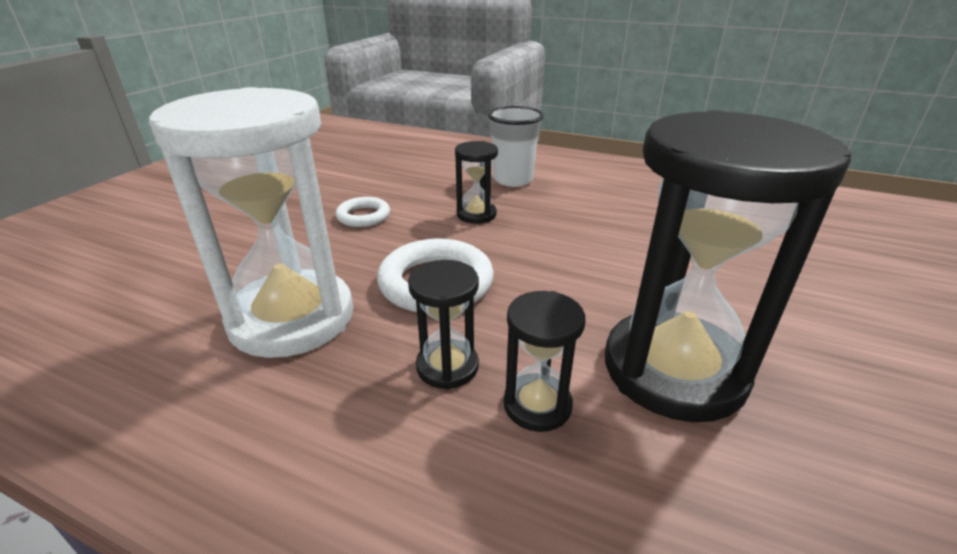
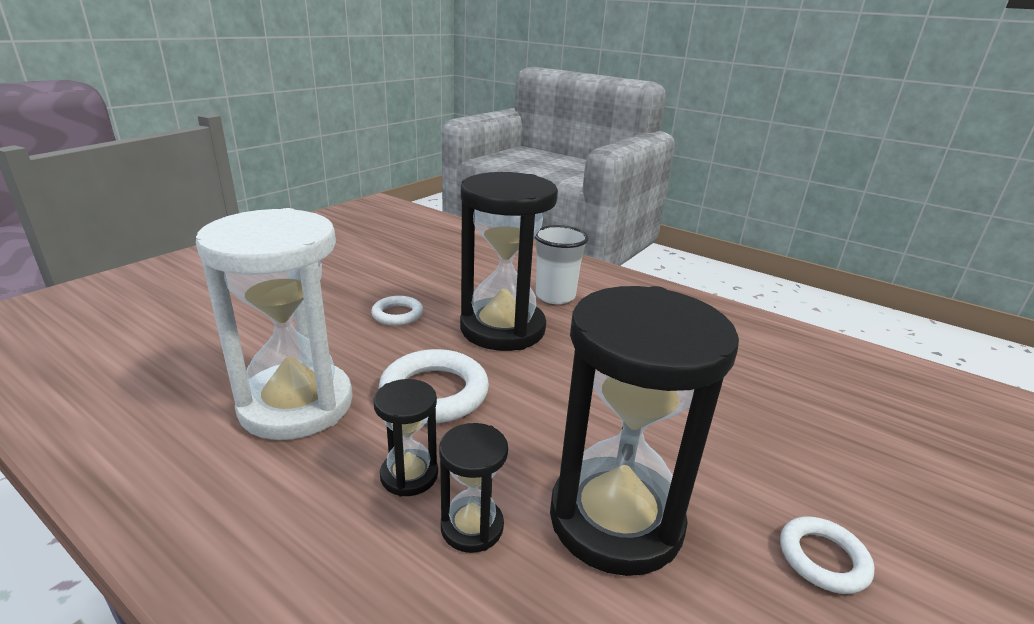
camera: 10 degrees right, 5 degrees down
(476, 214) = (502, 328): black hourglass -> black hourglass, size x2.18
(875, 369) = (823, 558): none -> white ring

